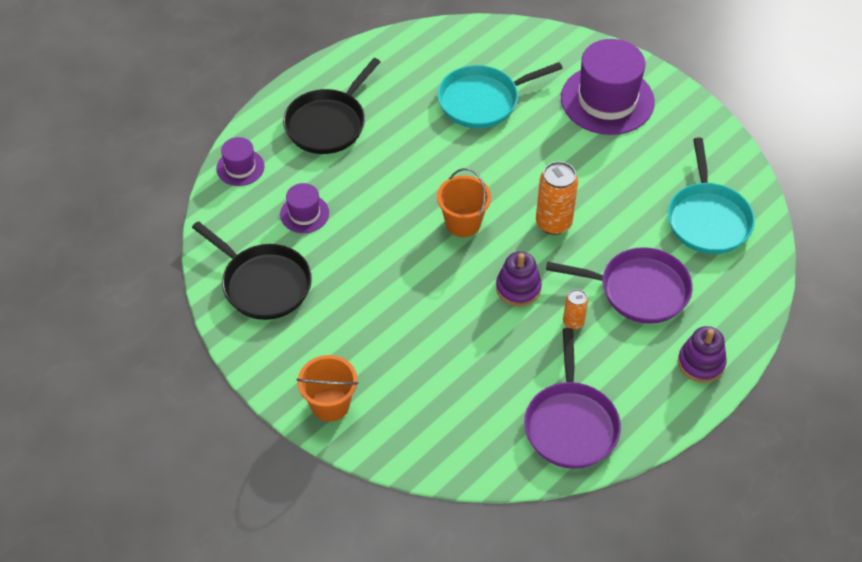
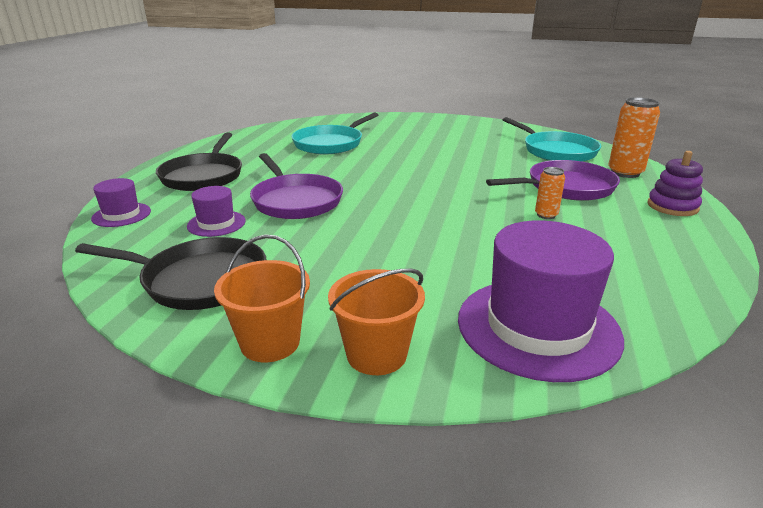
camera: 30 degrees left, 25 degrees down
(463, 223) = (381, 192): orange bucket -> orange bucket (270, 343)
(518, 288) = (473, 211): purple stacking toy -> none
(553, 223) = (455, 176): orange can -> orange can (625, 173)
(570, 424) = (647, 273): purple pan -> purple pan (295, 201)
(607, 100) = (419, 128): purple hat -> purple hat (537, 327)

